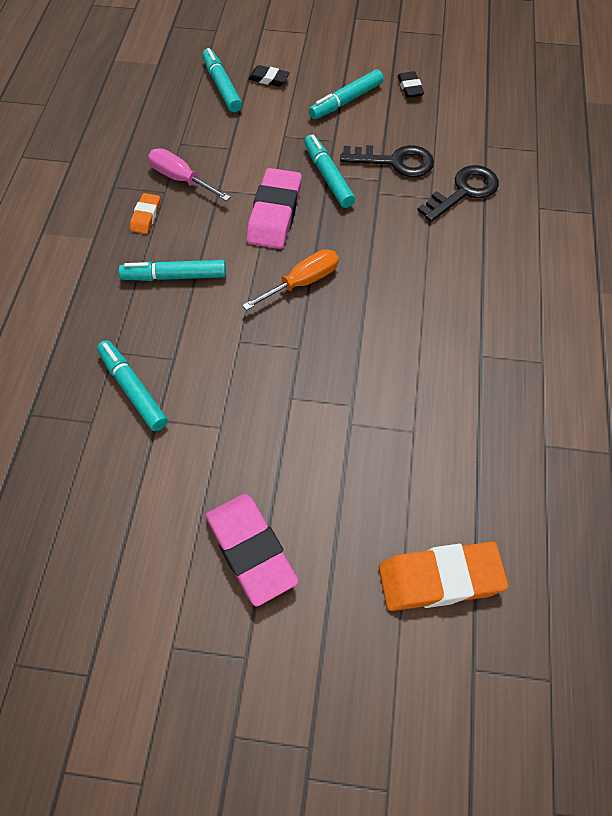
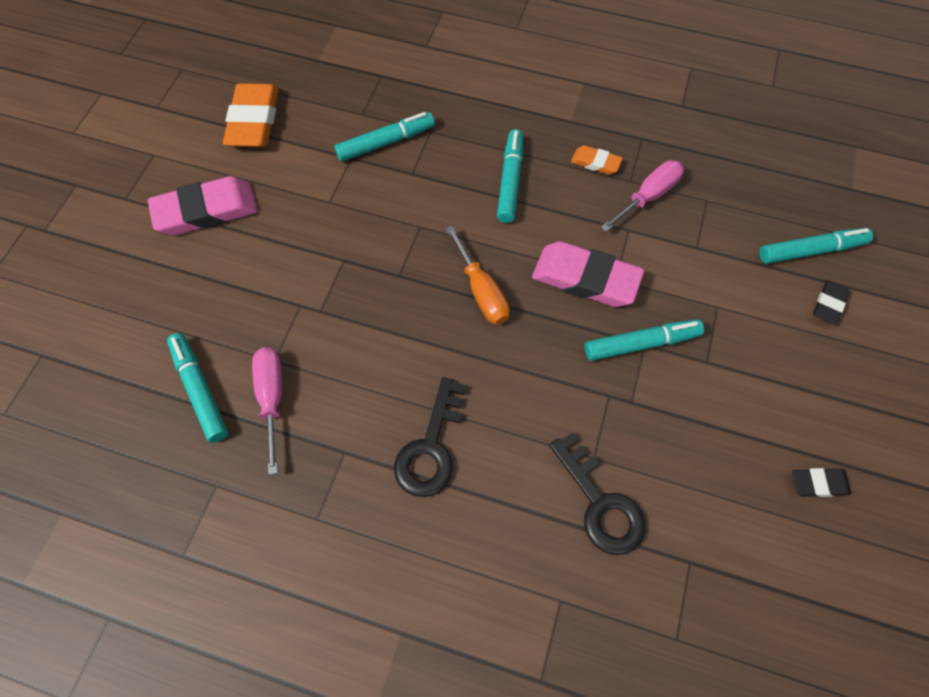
camera: 100 degrees right, 5 degrees up
(346, 101) = (785, 391): turquoise marker -> turquoise marker (200, 390)
(395, 162) = (663, 428): black key -> black key (431, 447)
(440, 579) = (124, 347): orange eraser -> orange eraser (254, 121)
(452, 422) = (272, 398): none -> pink screwdriver

